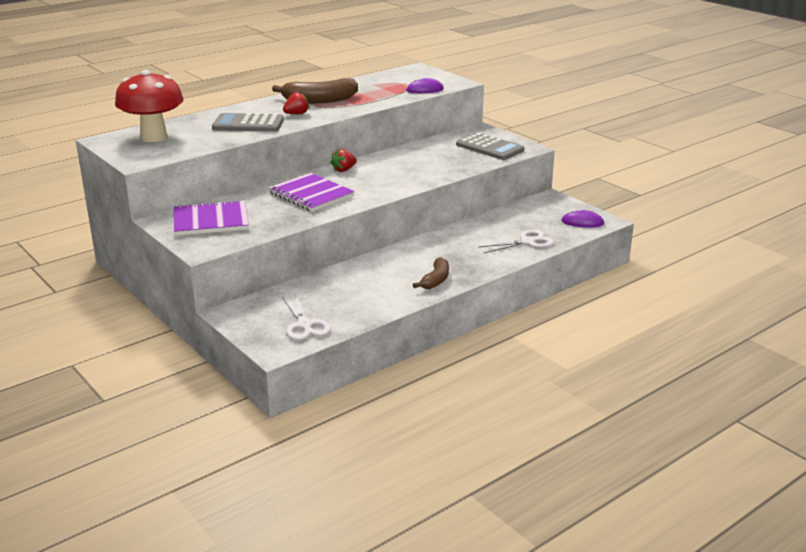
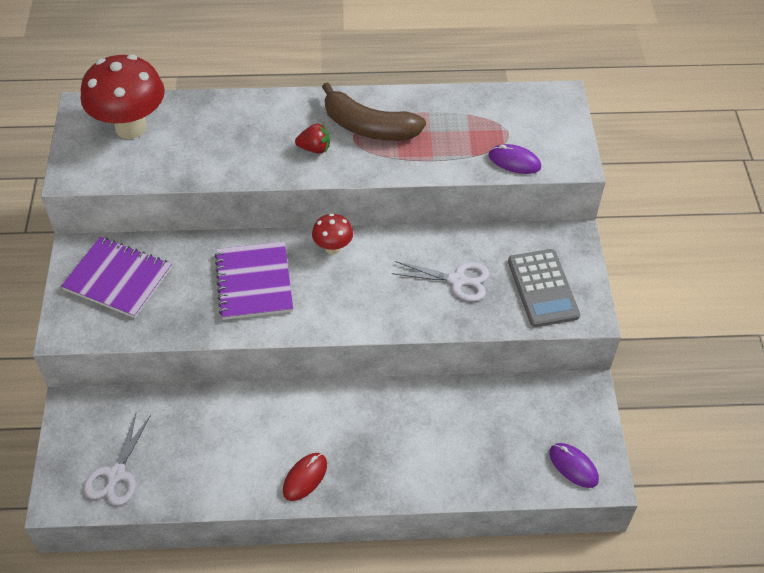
camera: 35 degrees right, 25 degrees up
(248, 124) = (244, 146): grey calculator -> none
(344, 170) = (333, 248): red strawberry -> red mushroom
(436, 280) = (305, 477): brown banana -> red mouse
(527, 242) = (470, 466): white scissors -> white scissors (457, 280)

